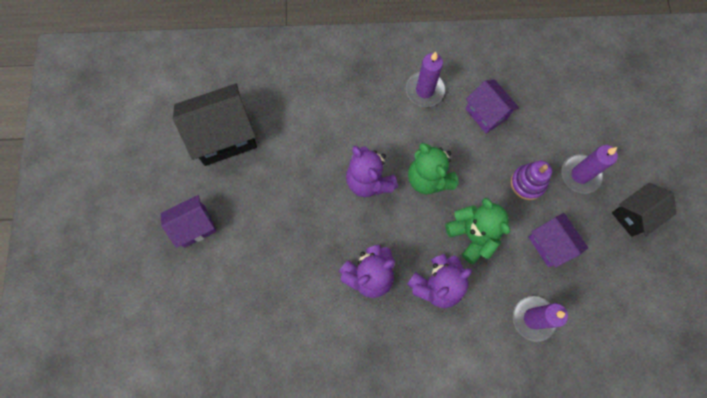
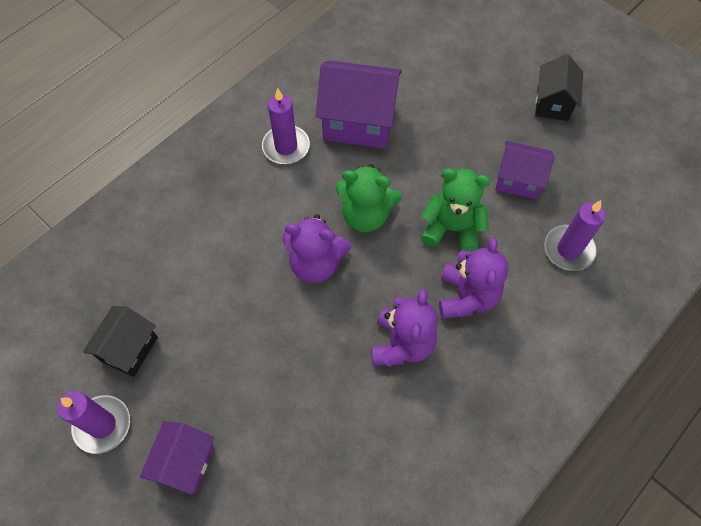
camera: 45 degrees left, 10 degrees down
(224, 136) = (129, 349): black house -> black house, size x0.62
(486, 113) = (358, 122): purple house -> purple house, size x1.63
(527, 183) = (450, 148): purple stacking toy -> none
(580, 175) = (482, 108): purple candle -> purple candle (102, 425)

